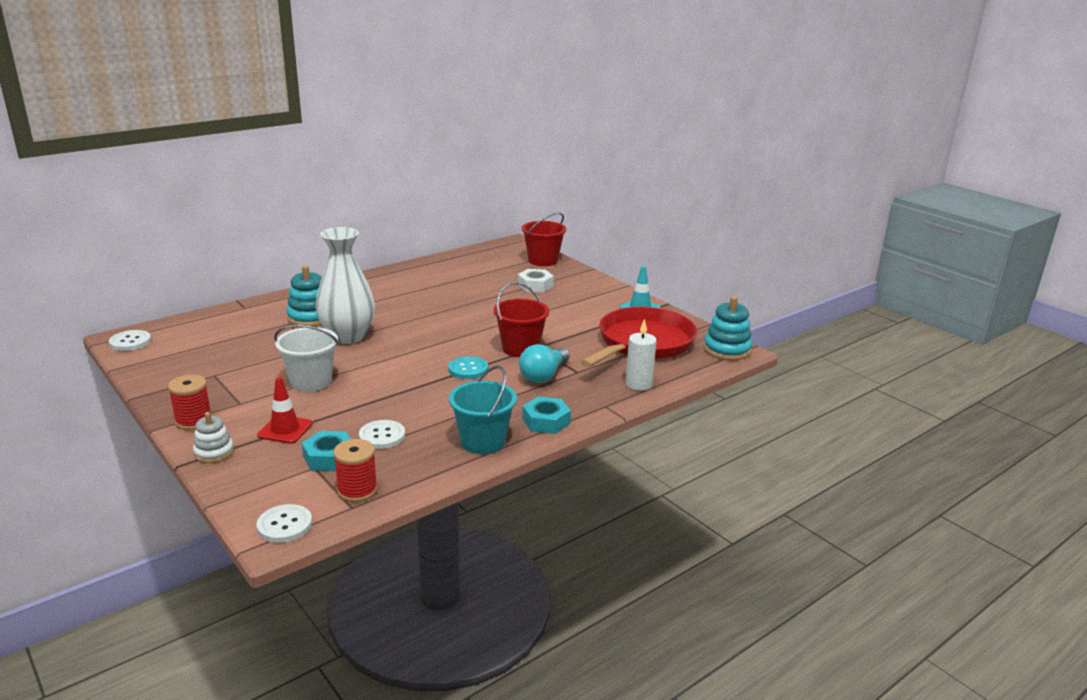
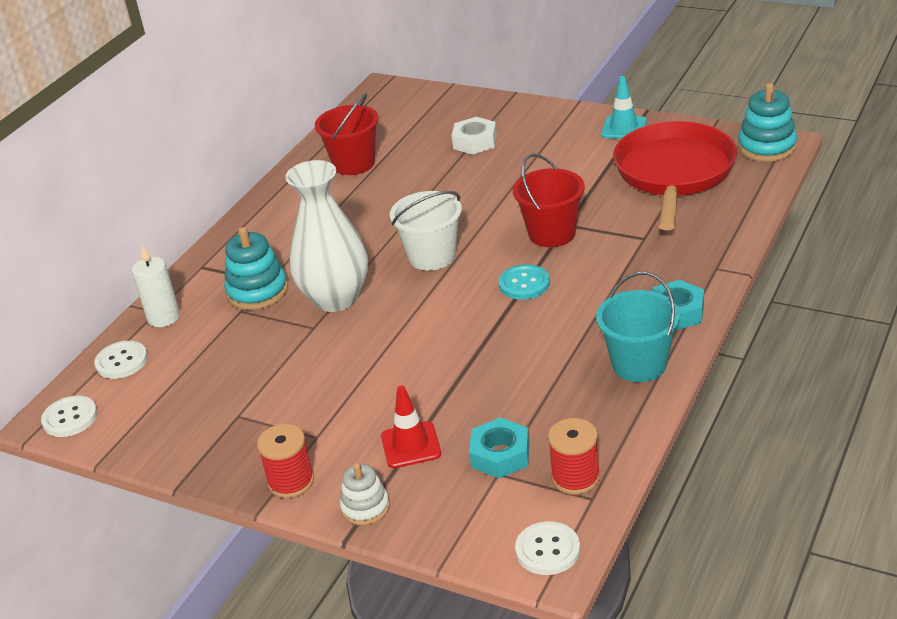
camera: 20 degrees left, 10 degrees up
(311, 382) = (365, 374): white bucket -> white bucket (432, 256)
(382, 436) = (526, 405): white button -> white button (121, 361)
(543, 260) = (445, 103): red bucket -> red bucket (354, 164)
(544, 375) = (614, 257): turquoise light bulb -> none
(638, 384) = (722, 227): white candle -> white candle (164, 317)

